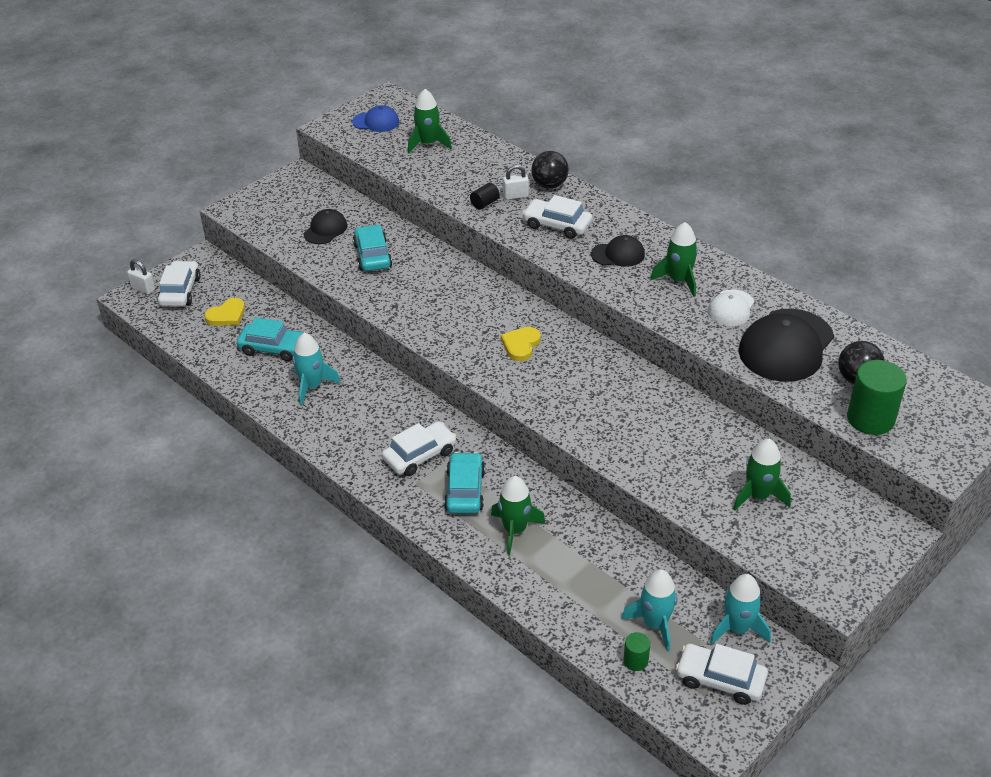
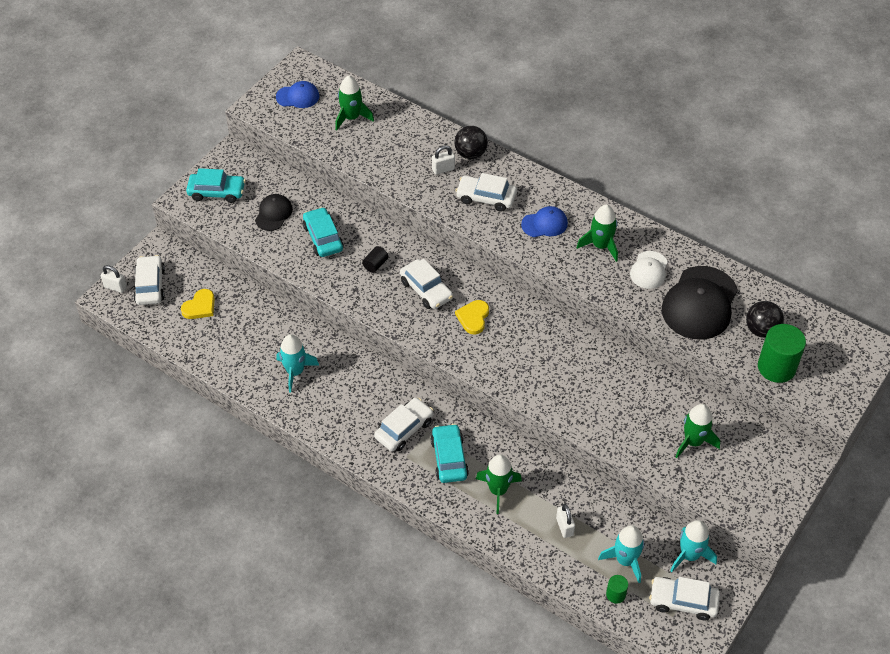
camera: 10 degrees left, 10 degrees up
(273, 348) = (251, 336): turquoise car -> turquoise car (217, 192)
(474, 313) = (426, 290): none -> white car
(484, 203) = (417, 180): black cylinder -> black cylinder (375, 264)
(587, 578) = (564, 527): none -> white padlock
(618, 254) = (544, 224): black cap -> blue cap

